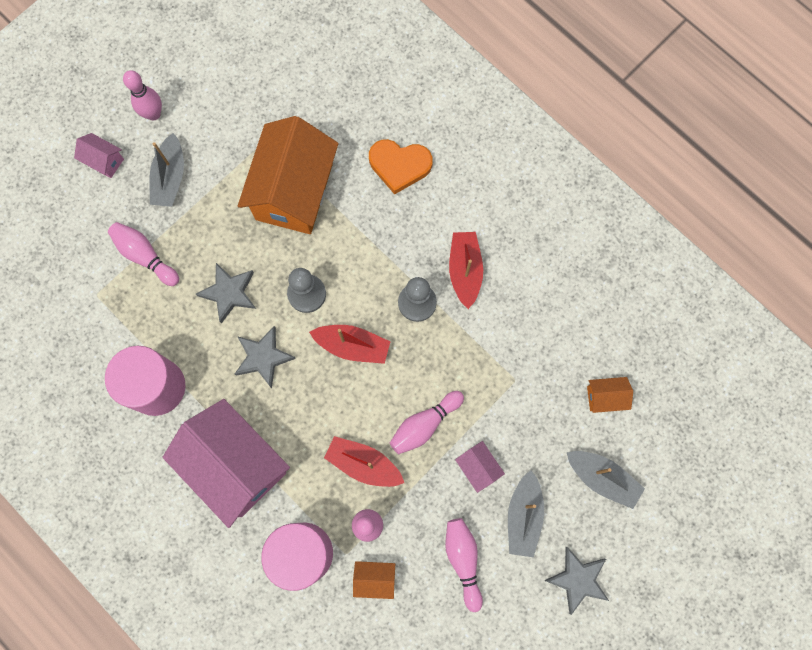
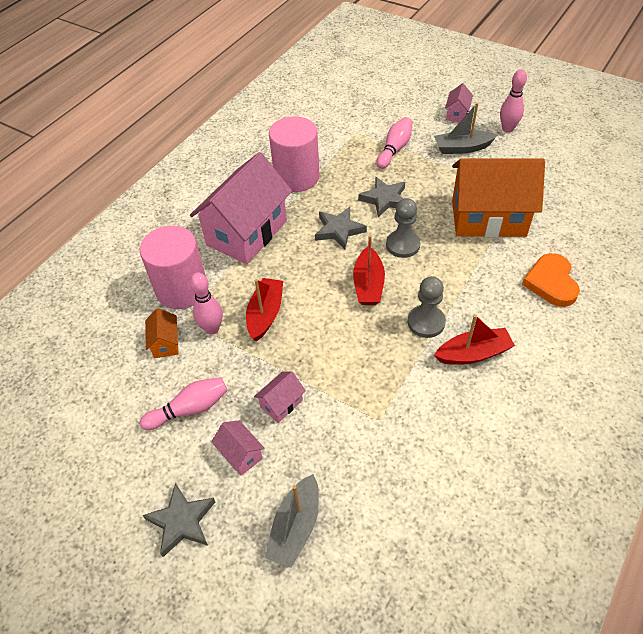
camera: 80 degrees right, 25 degrees down
(424, 424) = (312, 352): pink bowling pin -> none
(523, 516) = (240, 454): grey boat -> pink house
(605, 397) = (387, 513): orange house -> none

